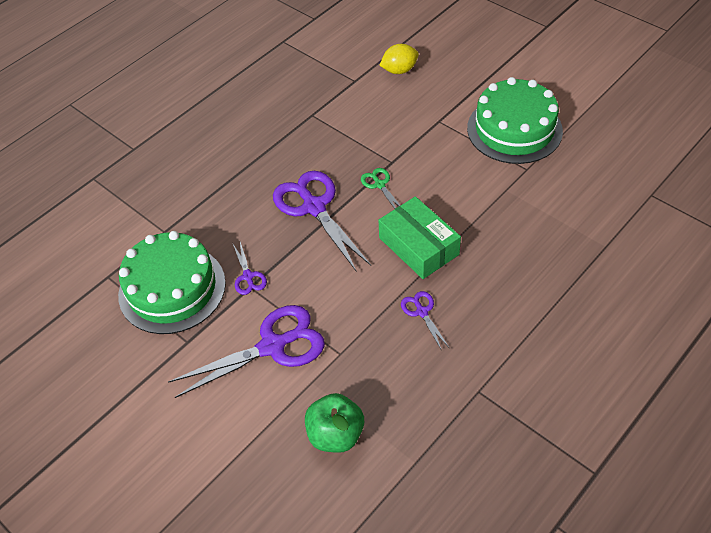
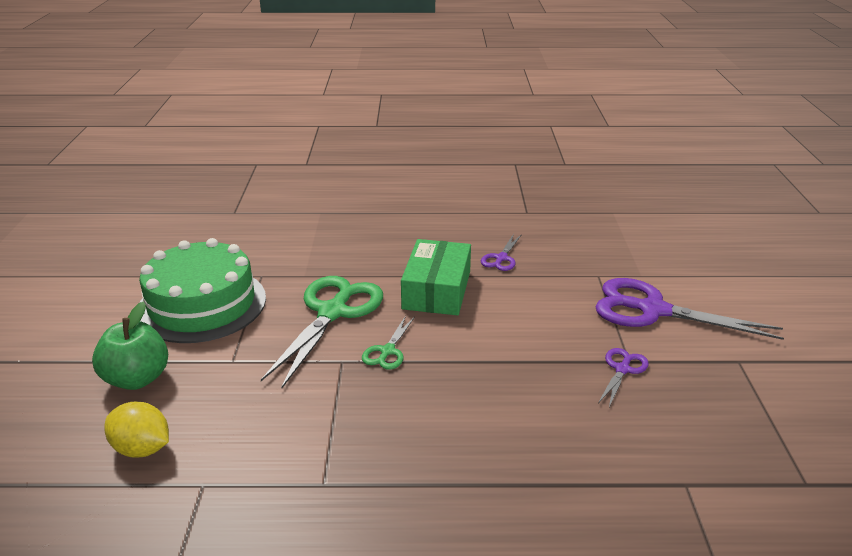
camera: 135 degrees left, 20 degrees down
(172, 289) = (722, 414): green cake -> none
(314, 207) = (478, 379): purple scissors -> none
(335, 434) = (654, 246): green apple -> green apple (137, 379)
(445, 181) = (333, 312): none -> green scissors

